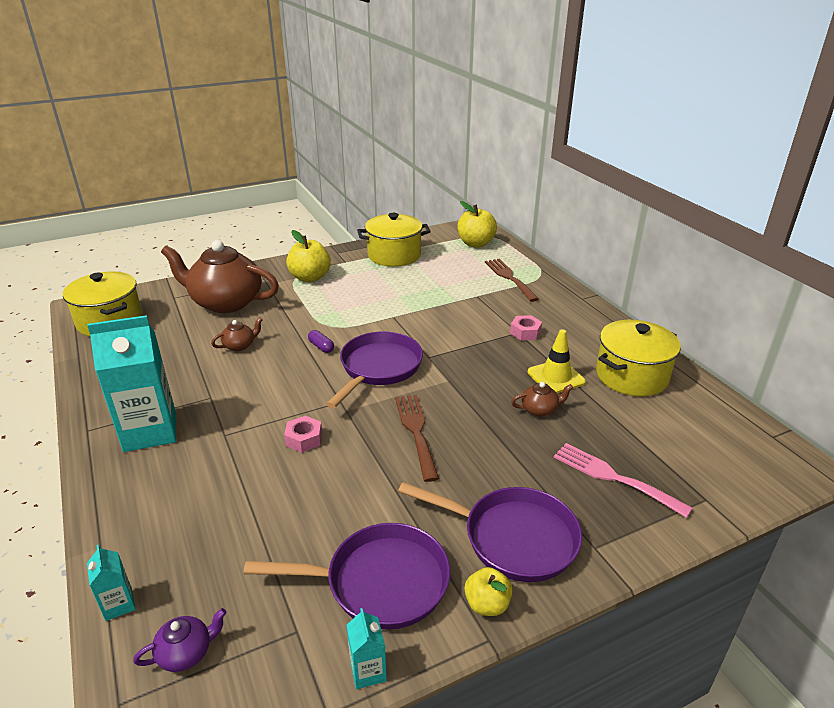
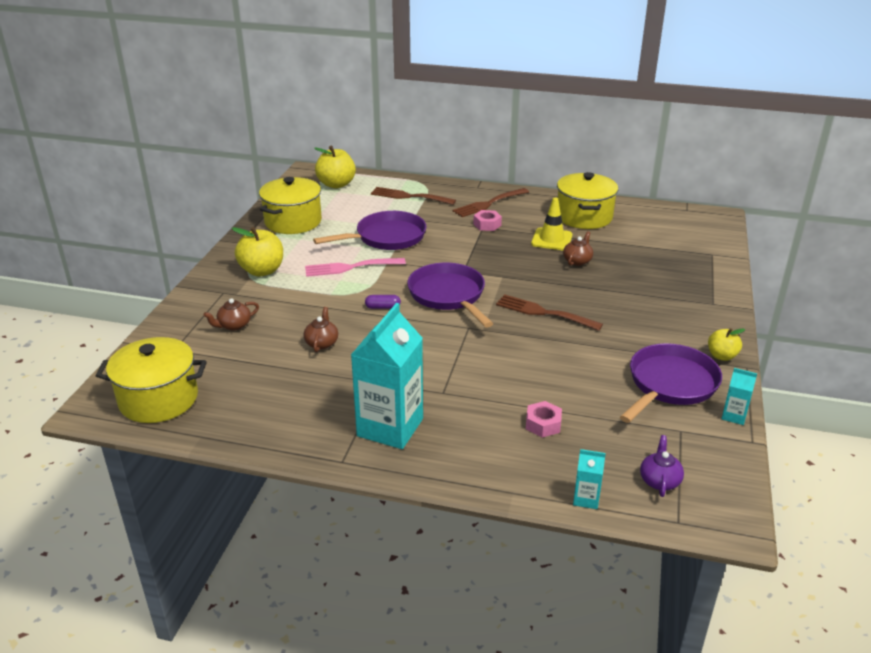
camera: 50 degrees left, 0 degrees up
(226, 302) = (234, 325): brown teapot -> brown teapot, size x0.41
(304, 439) = (494, 359): pink nut -> pink nut (543, 424)
(513, 538) = (680, 324): purple pan -> purple pan (386, 237)
(563, 316) = (488, 204): none -> brown fork
(613, 477) = (666, 270): pink fork -> pink fork (350, 267)

